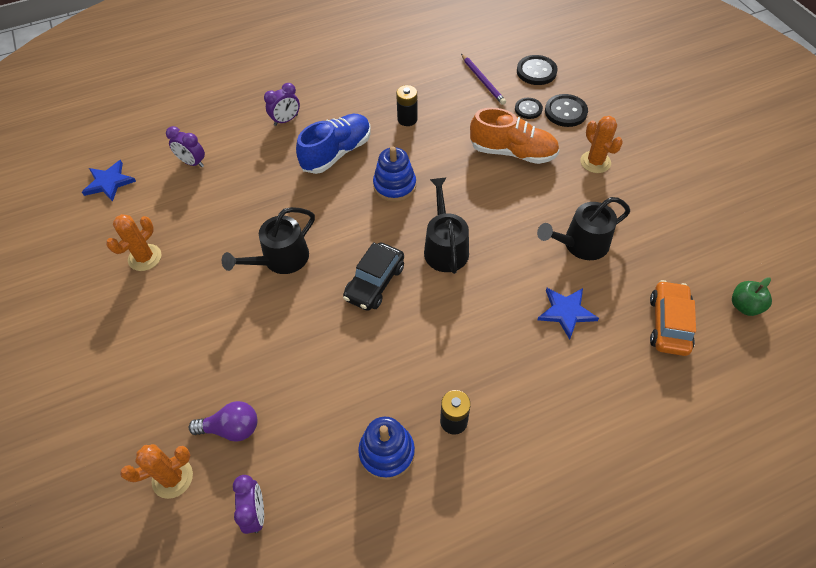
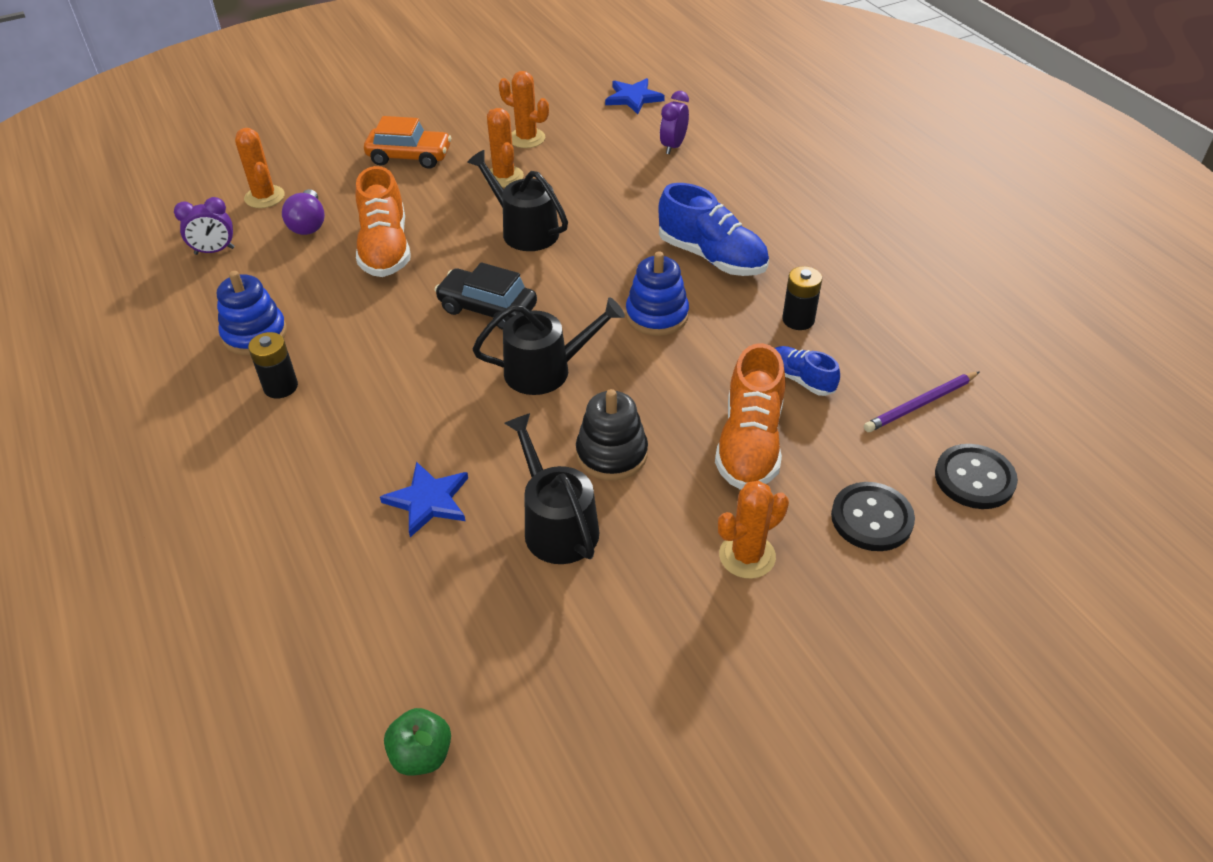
camera: 85 degrees right, 10 degrees down
(200, 274) = (504, 177): none -> orange cactus
(284, 359) = (385, 248): none -> orange shoe
(286, 120) = (766, 207): purple clock -> none
(460, 125) = (800, 379): none -> blue shoe
(522, 215) = (611, 454): none -> black stacking toy
(528, 109) = (863, 465): black button -> none
(668, 324) = (395, 630): orange car -> orange car (409, 157)

